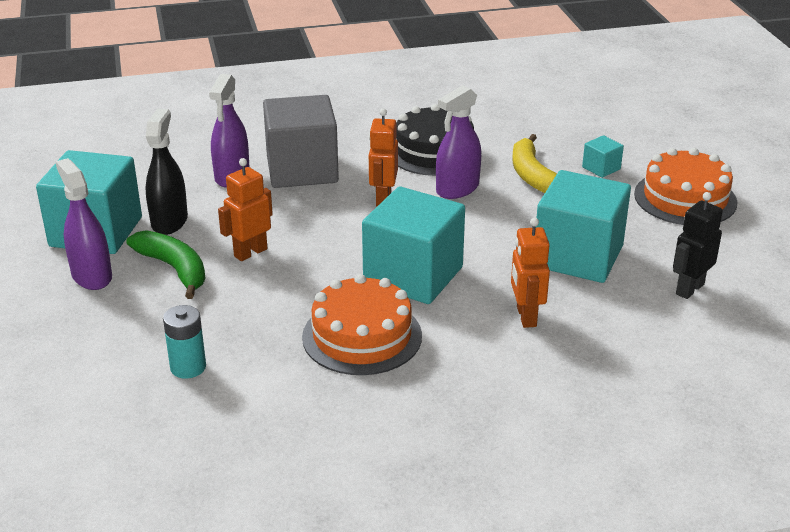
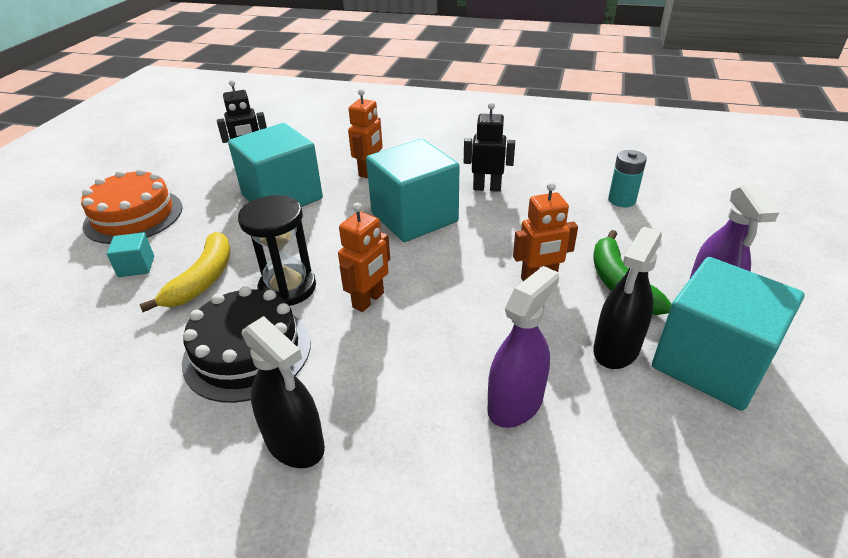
camera: 150 degrees left, 5 degrees up
(302, 169) = (421, 380): grey cube -> none
(353, 129) = (294, 442): none -> black spray bottle
(362, 336) = (487, 188): orange cake -> black robot
(457, 189) = (287, 288): purple spray bottle -> black hourglass

